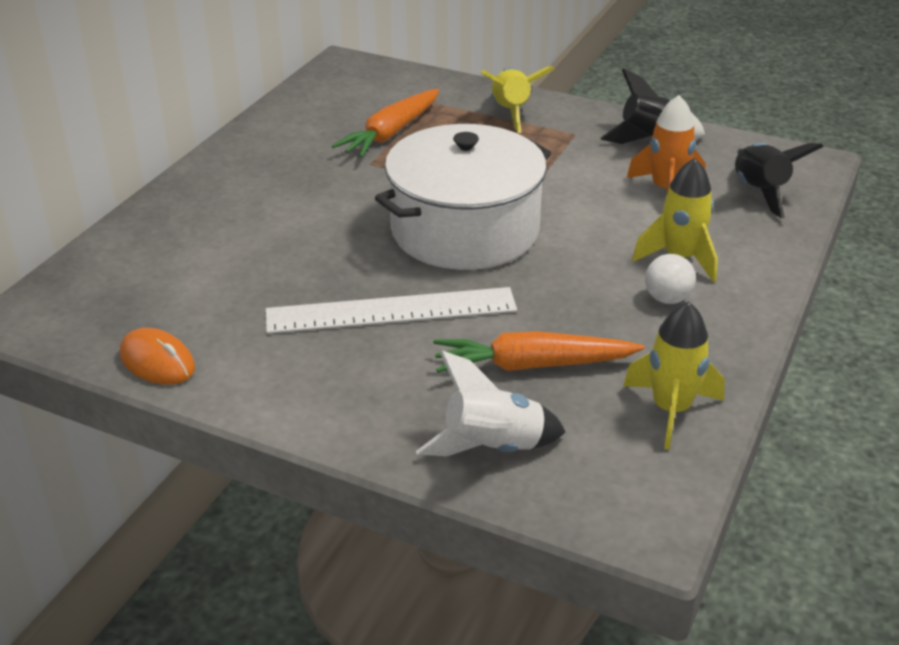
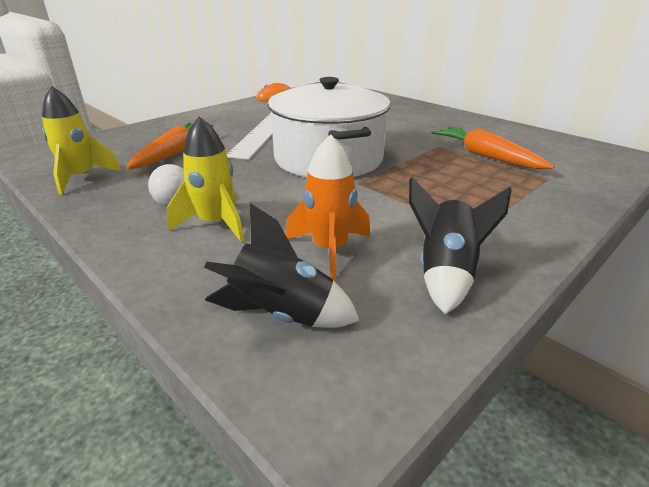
camera: 110 degrees right, 5 degrees down
(492, 447) = (133, 136): white rocket -> none
(511, 113) = (527, 206): yellow rocket -> none

